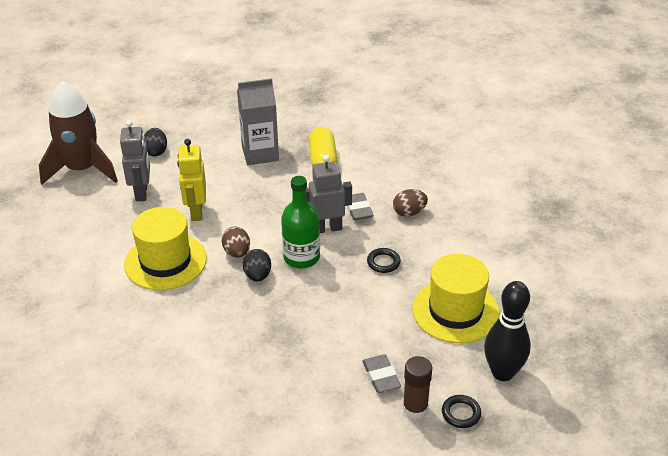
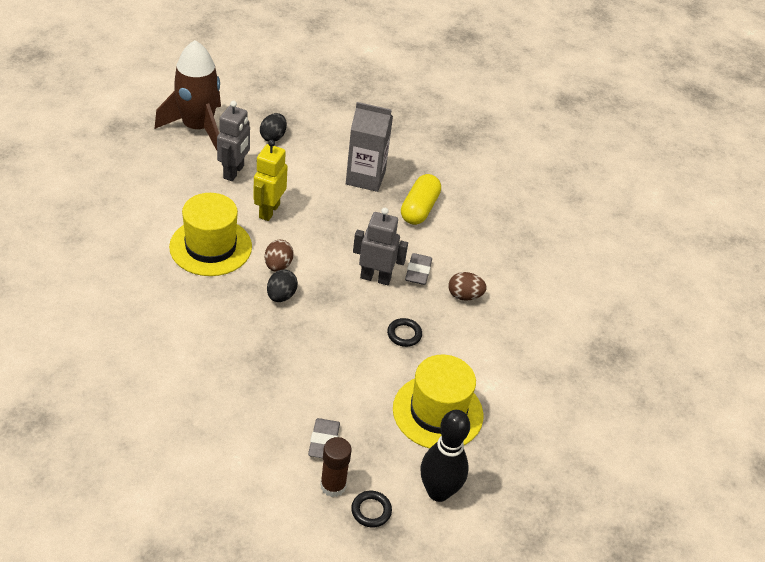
camera: 20 degrees right, 5 degrees up
(301, 257) = (332, 296): green bottle -> none

